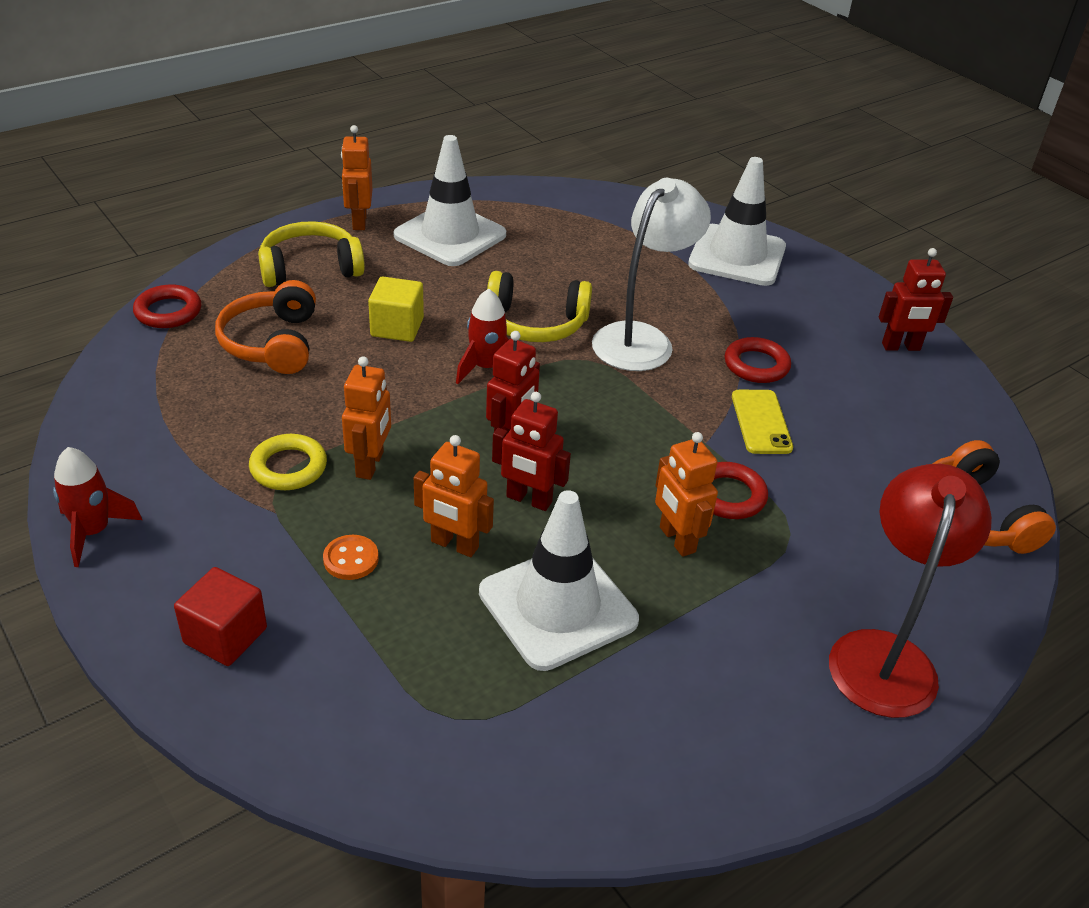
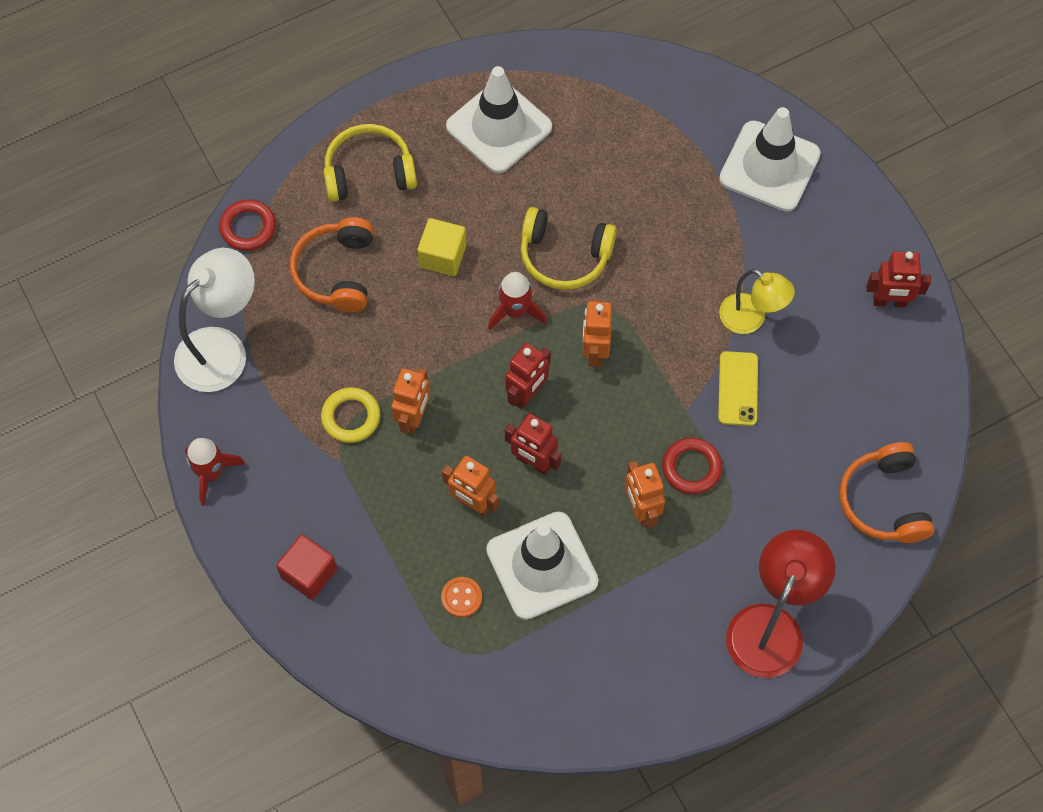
camera: 10 degrees right, 25 degrees up
(351, 559) = (396, 512): orange button -> orange button (461, 597)
(359, 221) = (415, 103): orange robot -> orange robot (595, 351)
(641, 339) = (655, 280): white lamp -> white lamp (222, 348)
(756, 365) = (751, 319): red ring -> yellow lamp

